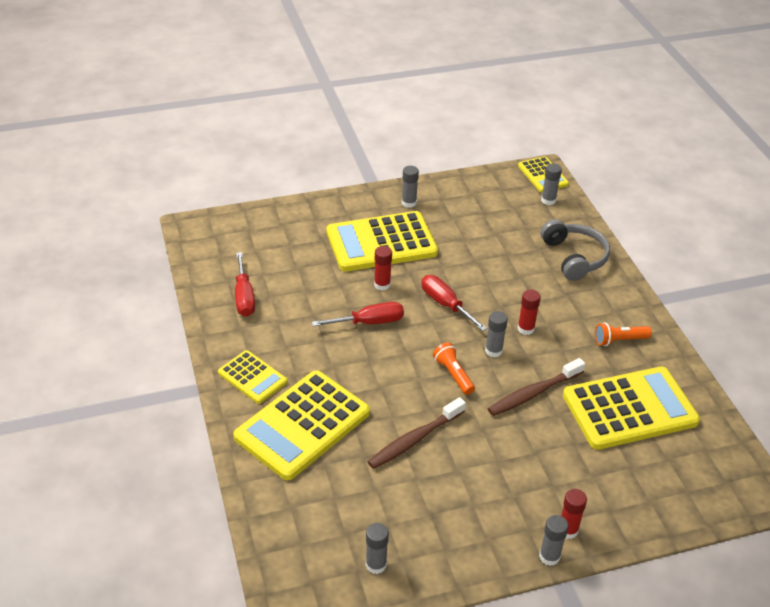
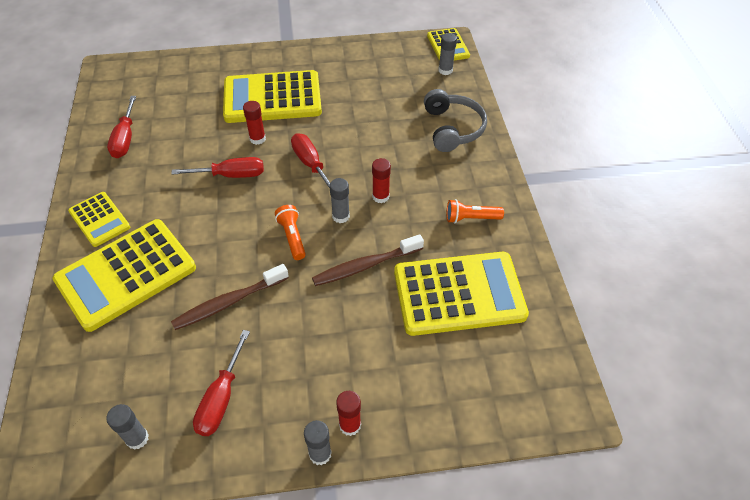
camera: 10 degrees right, 10 degrees up
(409, 203) = (312, 62): grey glue stick -> none
(441, 522) = (221, 398): none -> red screwdriver

